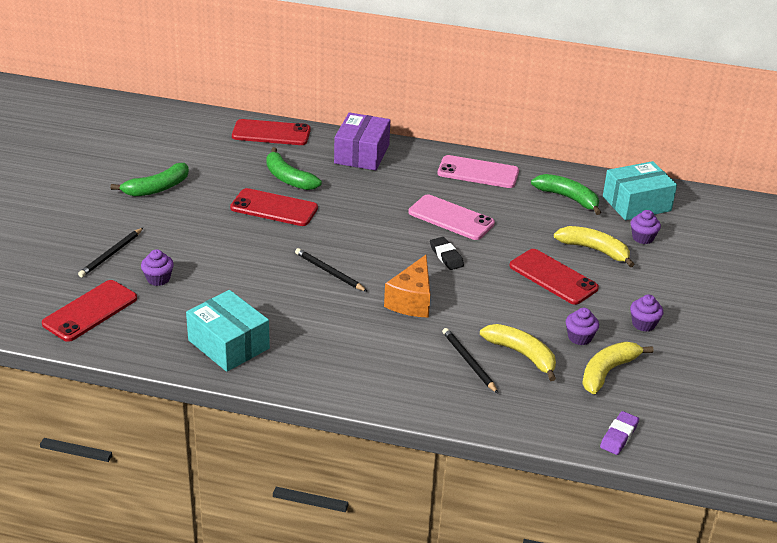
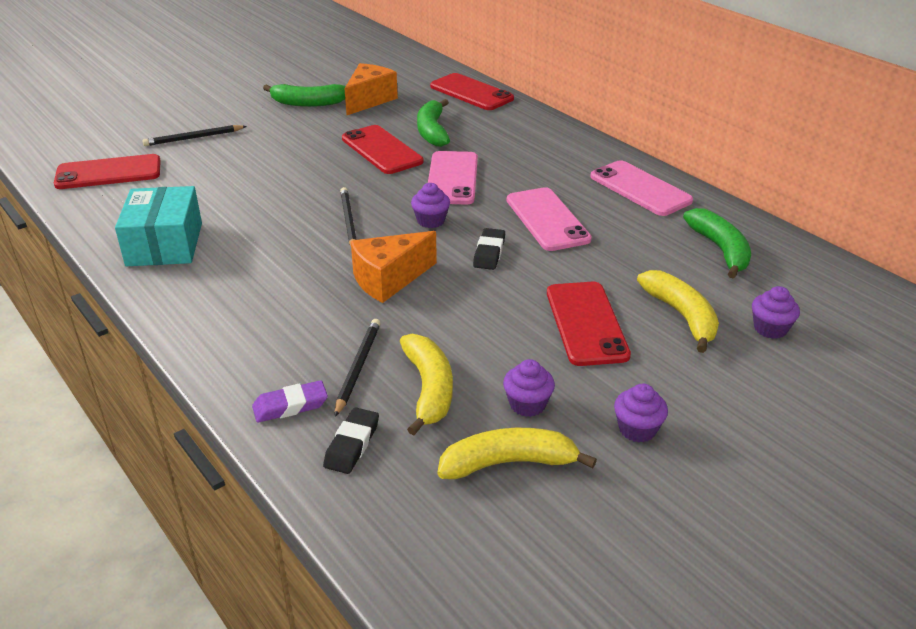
camera: 40 degrees right, 0 degrees up
(158, 279) = (197, 169): purple cupcake -> purple cupcake (431, 221)
(202, 168) = (369, 100): none -> orange cheese
(353, 211) = (452, 178): none -> pink phone
(362, 154) = (534, 134): purple box -> none
(523, 403) = (352, 444): none -> black eraser
(618, 436) = (412, 552): purple eraser -> purple eraser (290, 406)
(636, 203) = (811, 288): turquoise box -> none

